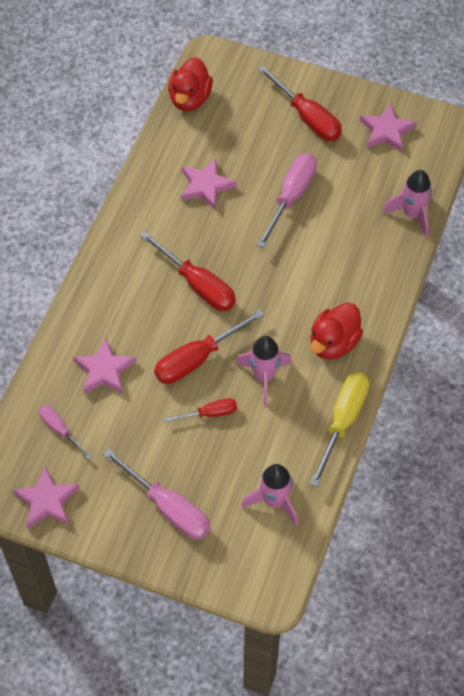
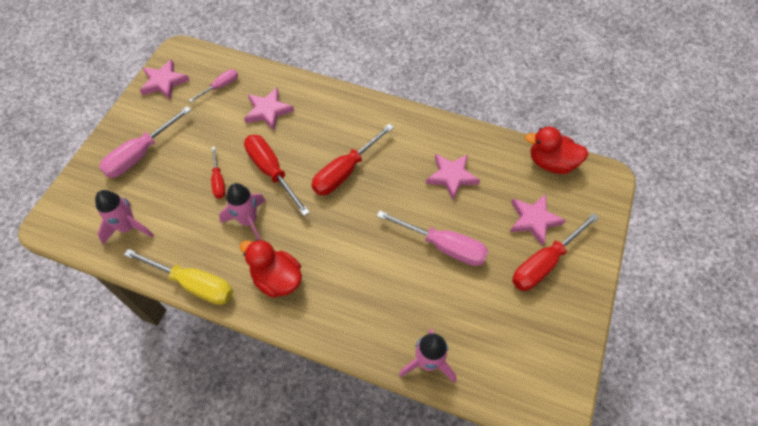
camera: 90 degrees right, 0 degrees up
(386, 131) = (538, 342): pink star -> pink star (534, 220)

